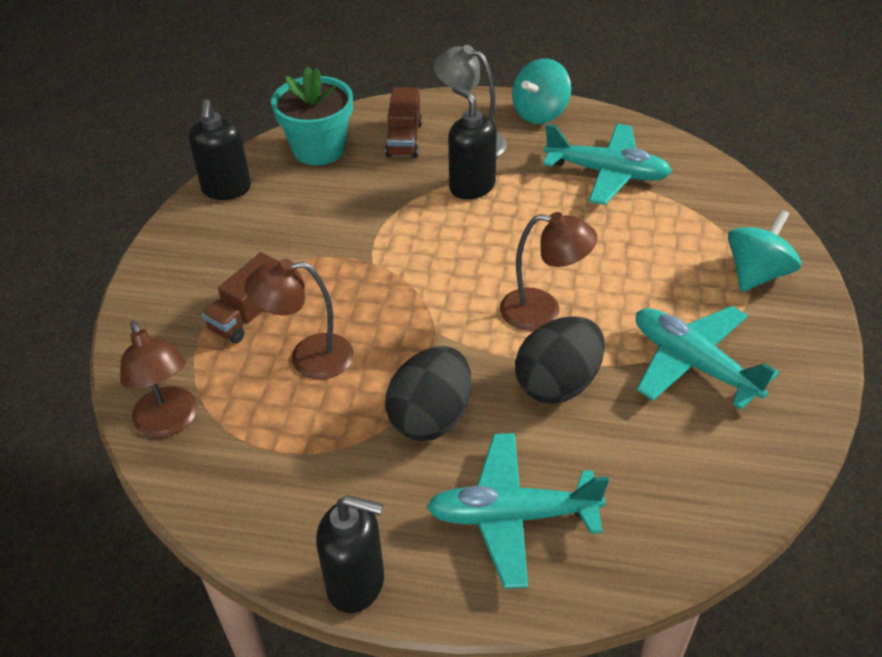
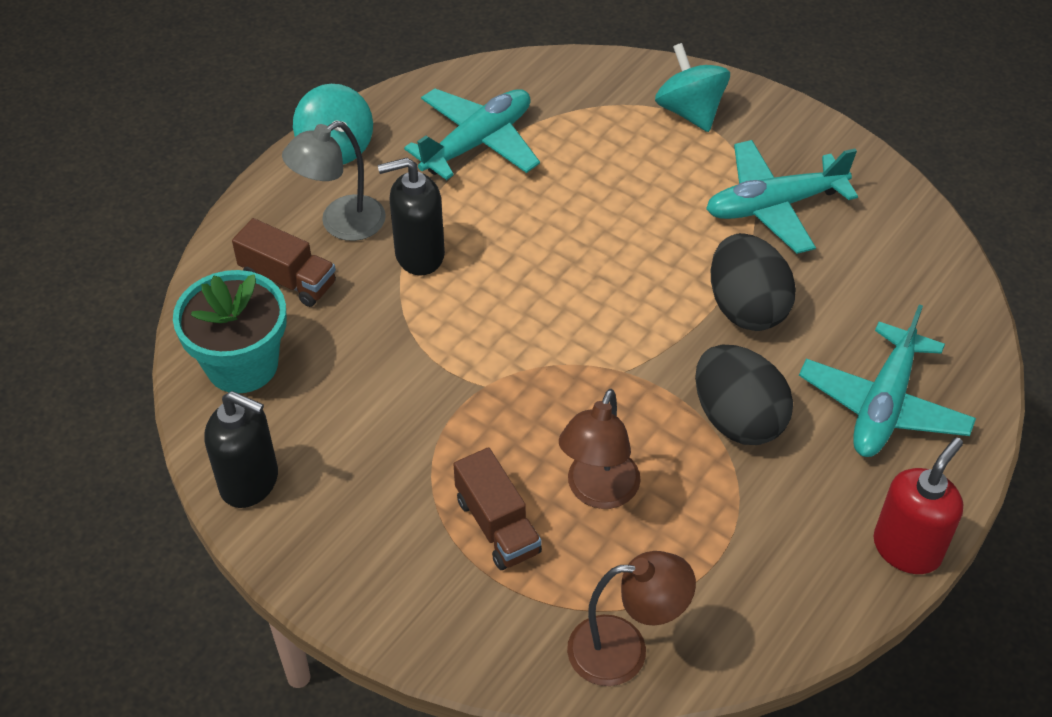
camera: 65 degrees left, 5 degrees up
(356, 583) = (907, 548): black soap dispenser -> red soap dispenser
(543, 311) = (646, 278): brown lamp -> none

